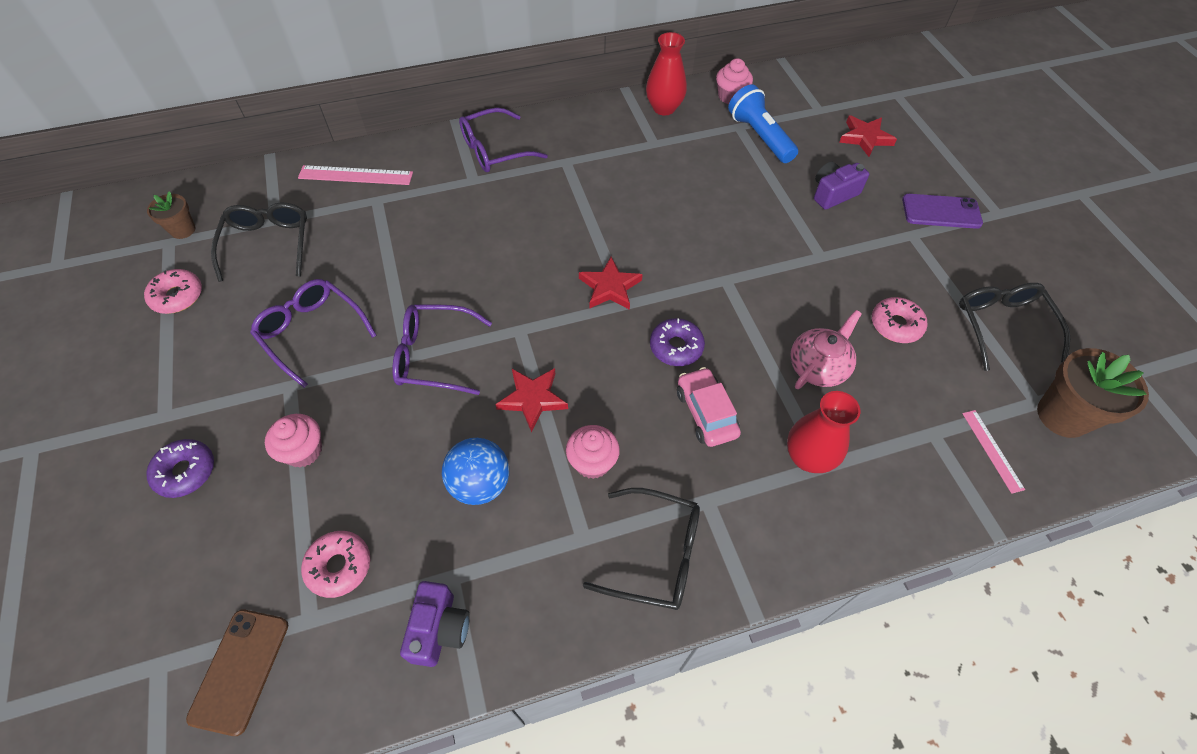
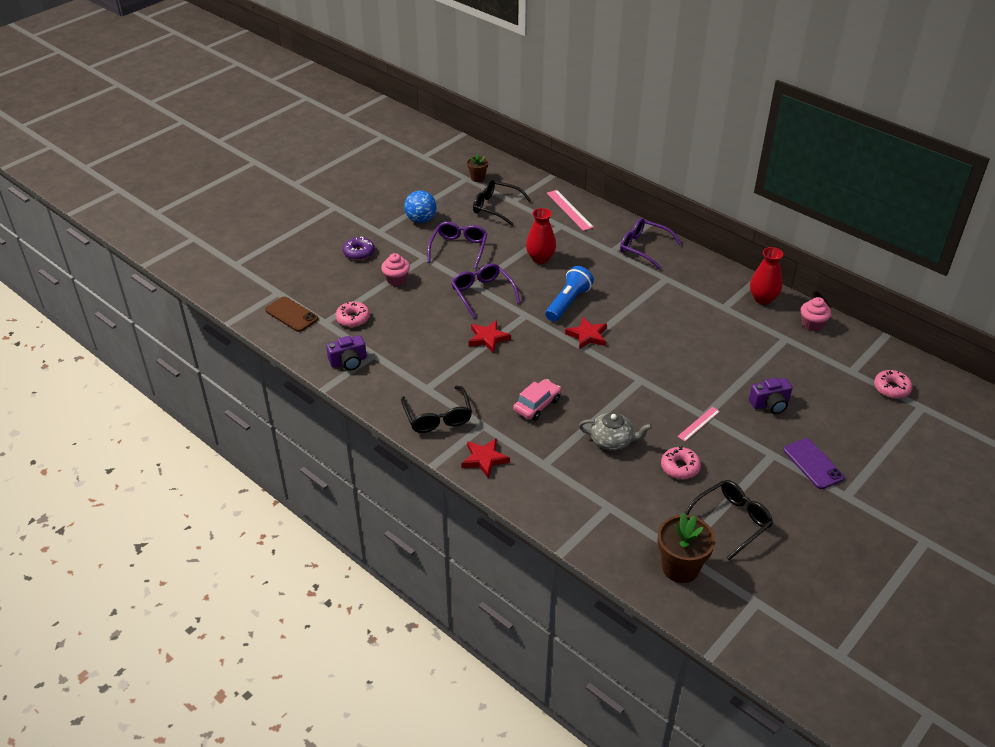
camera: 60 degrees right, 15 degrees down
(177, 296) = (440, 199): pink donut -> pink donut (891, 388)
(240, 670) = (291, 314): brown phone -> brown phone turned 60 degrees clockwise
(268, 244) = (496, 207): black glasses -> black glasses turned 120 degrees counterclockwise
(480, 484) = (426, 342): blue ball -> blue ball (421, 220)
(592, 462) = (470, 374): pink cupcake -> none
(676, 347) = (570, 377): purple donut -> none
(759, 136) = (787, 351): blue flashlight -> blue flashlight (568, 302)
(808, 457) = (544, 456): red vase -> red vase (540, 258)
(818, 366) = (612, 441): pink teapot -> grey teapot
(833, 194) = (770, 404): purple camera -> purple camera turned 135 degrees clockwise
(865, 138) = (848, 403): red star -> red star (484, 459)
(992, 450) = (620, 537): pink ruler -> pink ruler (698, 424)

